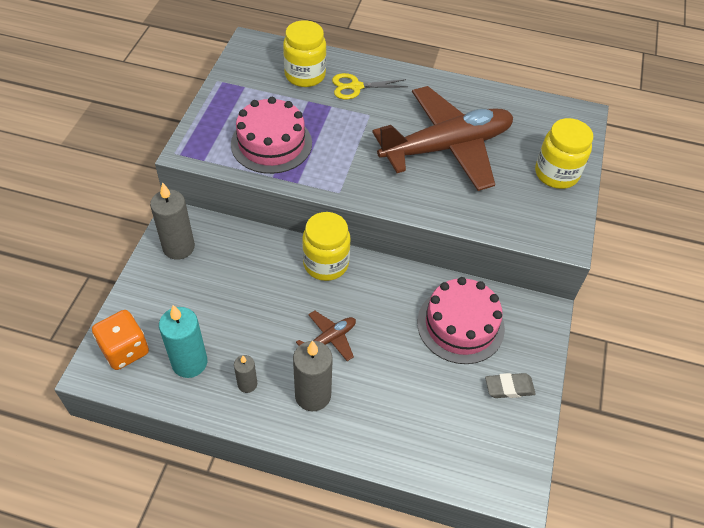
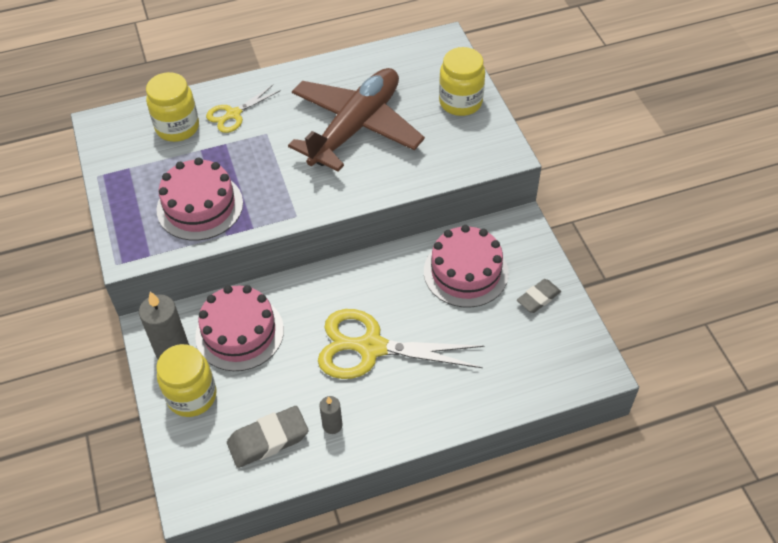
camera: 30 degrees left, 0 degrees up
(125, 350) = (201, 466): orange dice -> none
(189, 362) = (268, 439): turquoise candle -> grey eraser
(238, 264) = (239, 332): none -> pink cake
(313, 395) = (393, 399): grey candle -> none
(326, 264) = (317, 287): yellow jar -> yellow jar (192, 396)
(329, 339) = (370, 347): brown plane -> yellow scissors

